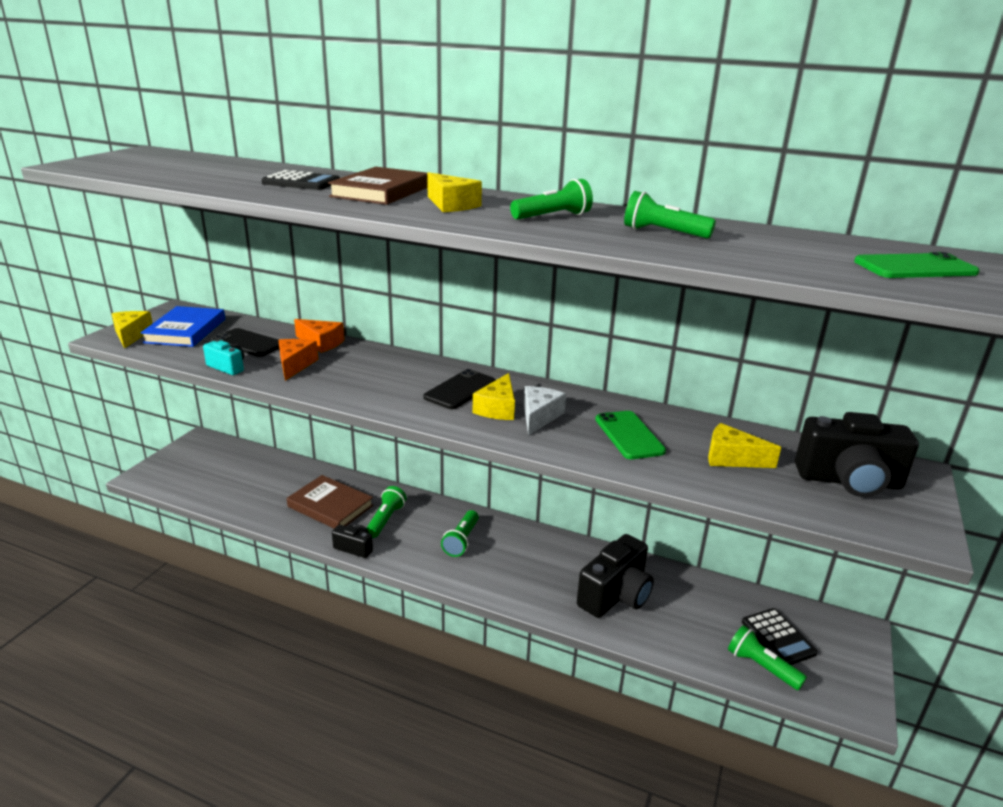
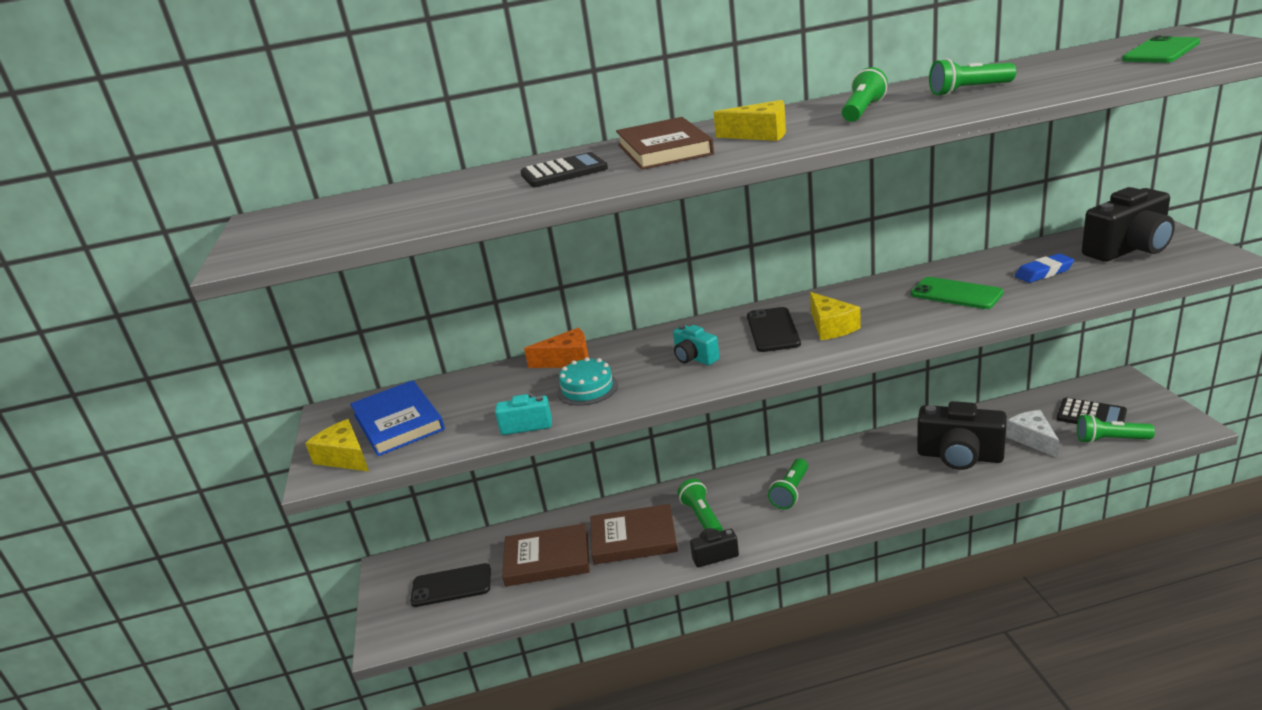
camera: 30 degrees left, 0 degrees up
(248, 343) = (495, 397): black phone -> black phone (451, 585)
(271, 486) = (547, 559): none -> brown book
(295, 365) = (587, 388): orange cheese -> turquoise cake
(381, 380) = (694, 358): none -> turquoise camera
(461, 541) = (791, 492): green flashlight -> green flashlight turned 45 degrees clockwise
(539, 416) = (872, 316): white cheese -> white cheese (1032, 439)
(615, 595) = (959, 456): black camera -> black camera turned 105 degrees clockwise
(731, 458) = (1044, 272): yellow cheese -> blue eraser

